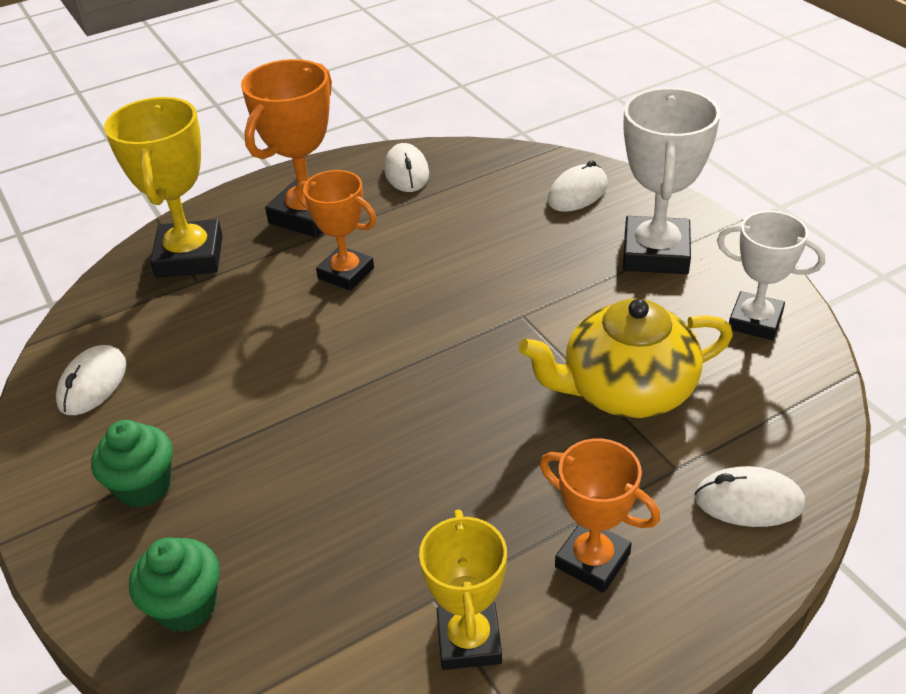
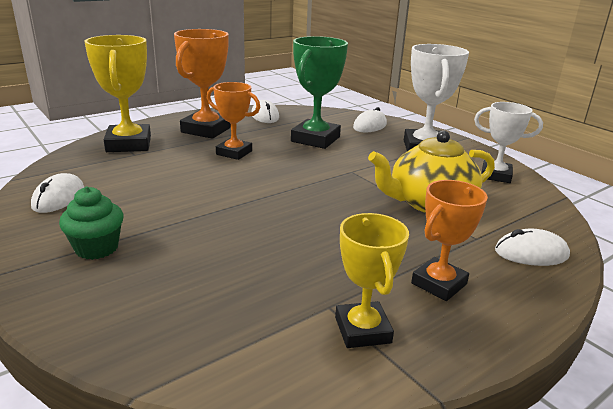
camera: 10 degrees left, 15 degrees down
(186, 606) = (132, 314): green cupcake -> none
(479, 234) = (315, 139): none -> green trophy
(592, 560) = (439, 284): orange trophy -> orange trophy turned 75 degrees counterclockwise

